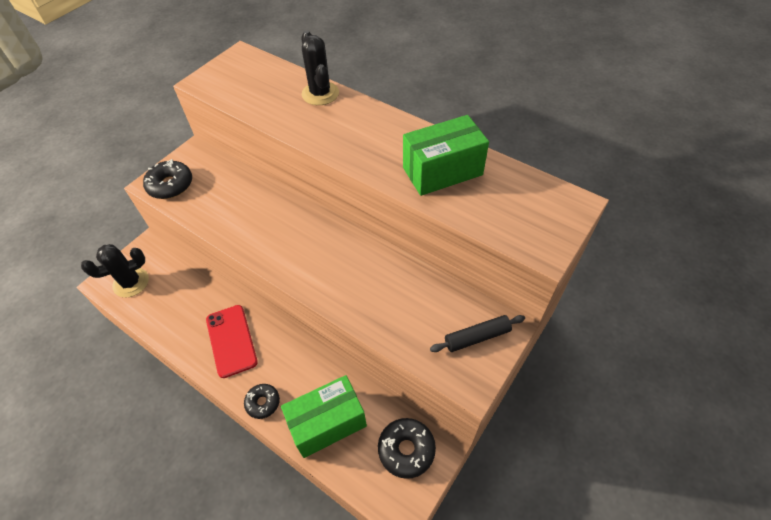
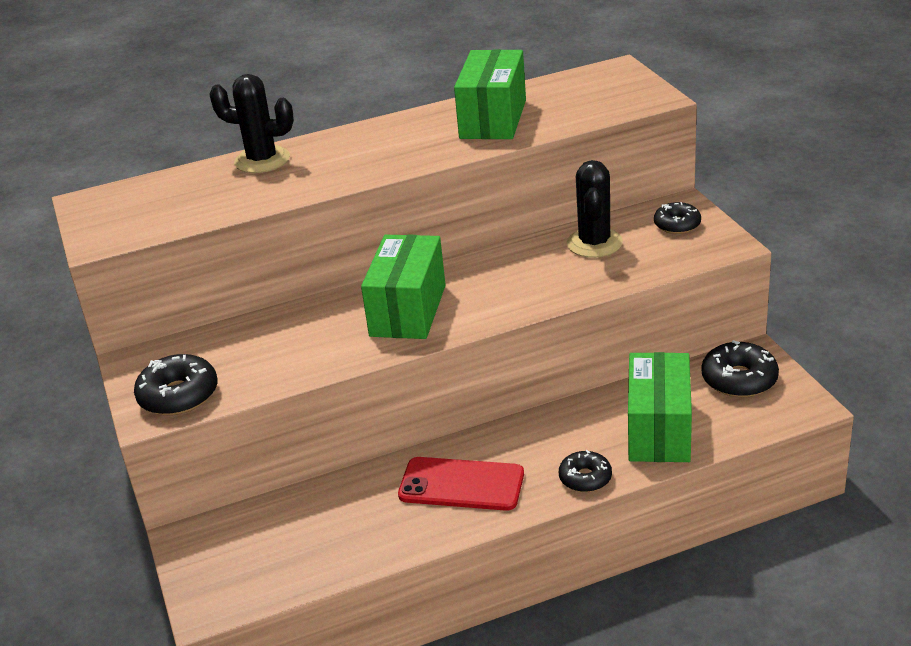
camera: 55 degrees left, 20 degrees down
(131, 282) = (244, 572): black cactus -> black cactus (594, 243)
(291, 238) = (408, 310): none -> green box
(477, 337) = (677, 225): black rolling pin -> black donut

